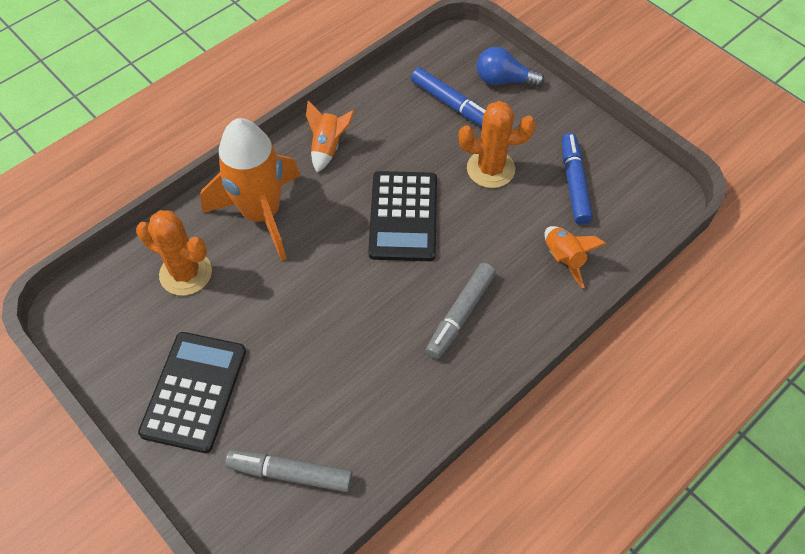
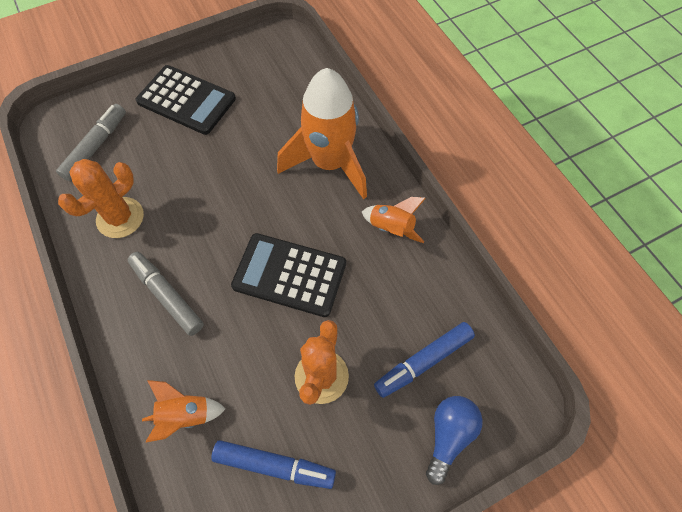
camera: 105 degrees right, 5 degrees up
(186, 273) = (289, 106): orange cactus -> orange cactus (120, 218)

